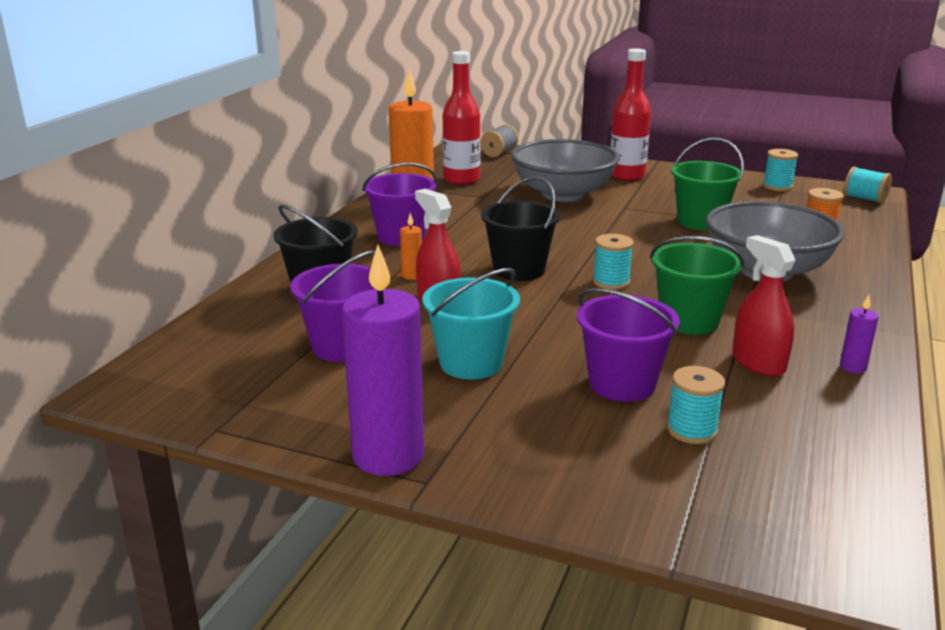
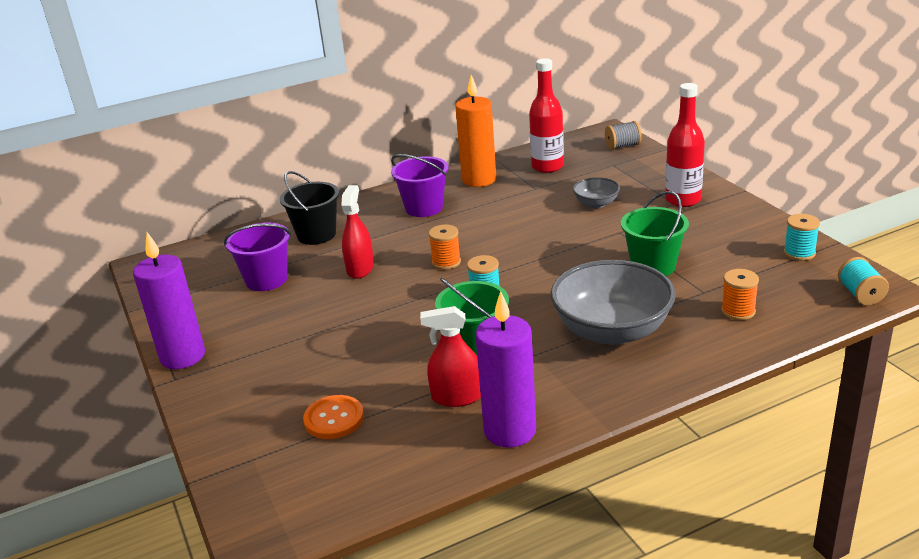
camera: 45 degrees right, 5 degrees up
(412, 275) = (379, 242): orange candle -> none
(471, 363) = (305, 319): turquoise bucket -> none
(519, 270) = (446, 262): black bucket -> orange spool
(563, 194) = (596, 204): grey bowl -> grey bowl, size x0.48
(622, 384) = (354, 371): purple bucket -> none
(692, 430) = (334, 419): turquoise spool -> orange button
(758, 363) = (457, 397): red spray bottle -> red spray bottle turned 105 degrees counterclockwise
(852, 367) = (510, 431): purple candle -> purple candle, size x2.39

